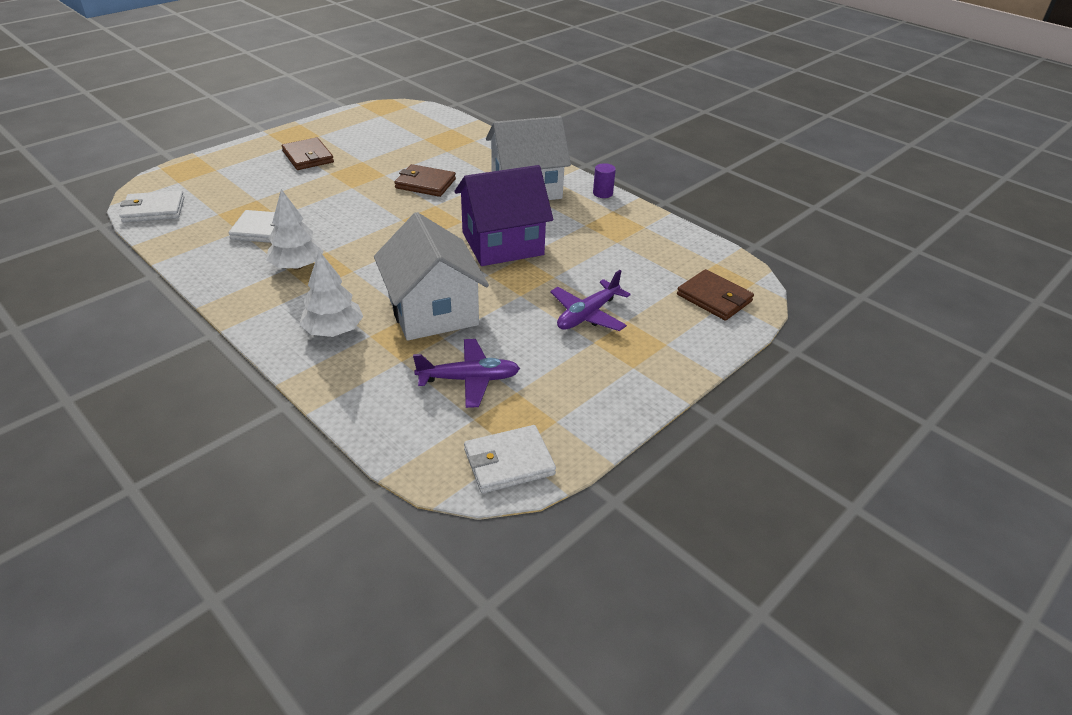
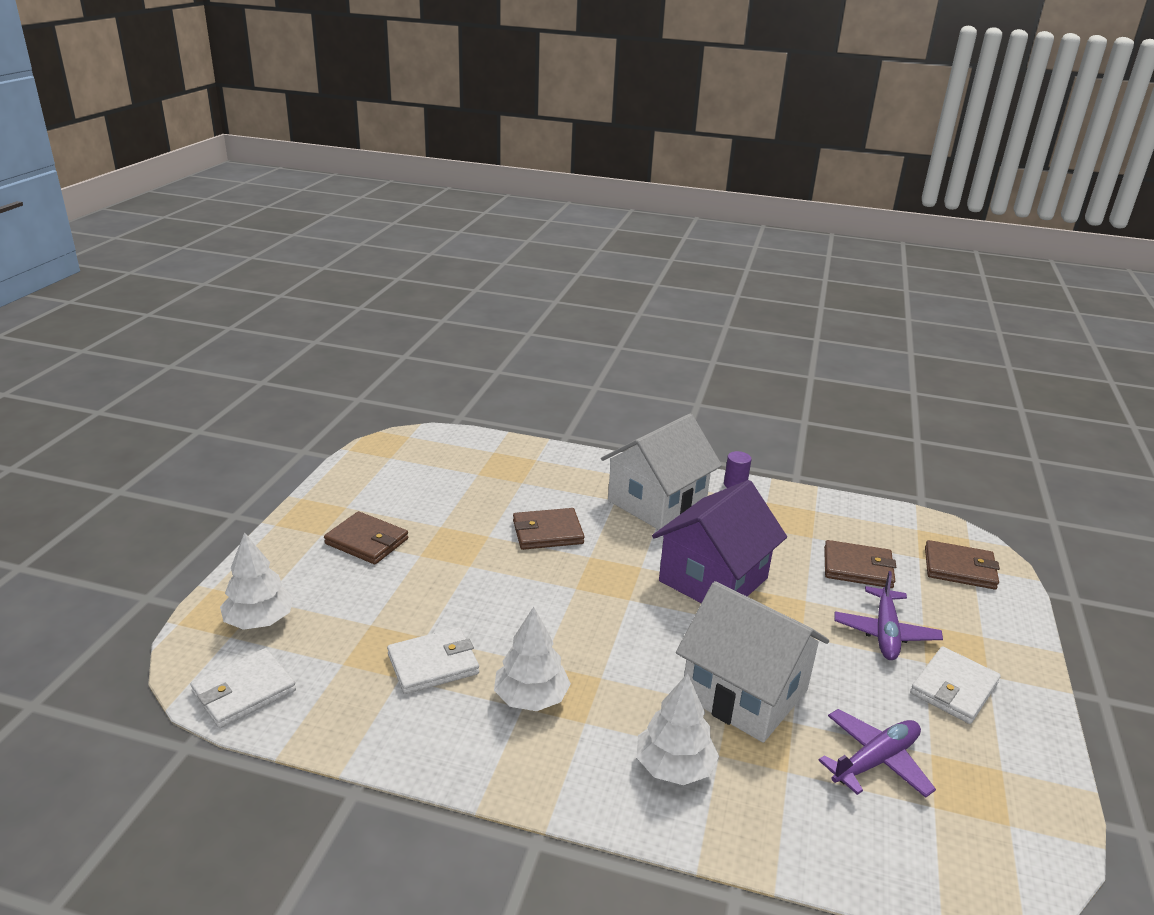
camera: 30 degrees left, 10 degrees down
(201, 179) = (259, 621): none -> white tree
(508, 462) = (1021, 841): white wallet -> white wallet (953, 688)
(626, 271) = (858, 568): none -> brown wallet

